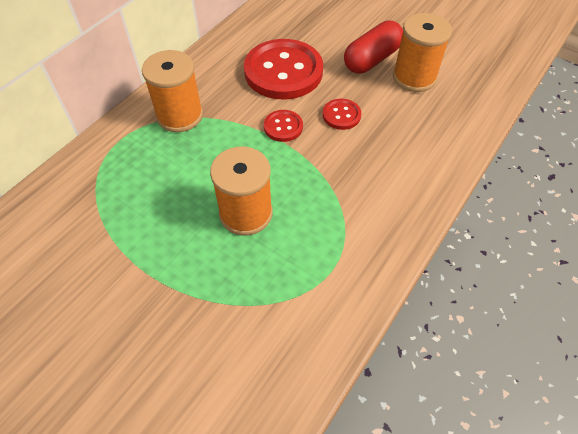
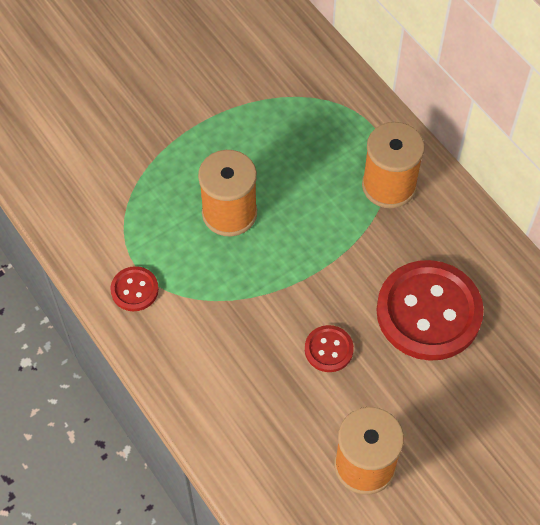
camera: 110 degrees right, 5 degrees up
(283, 127) = (333, 282): red button -> red button (134, 290)
(372, 59) = (418, 427): red capsule -> none

